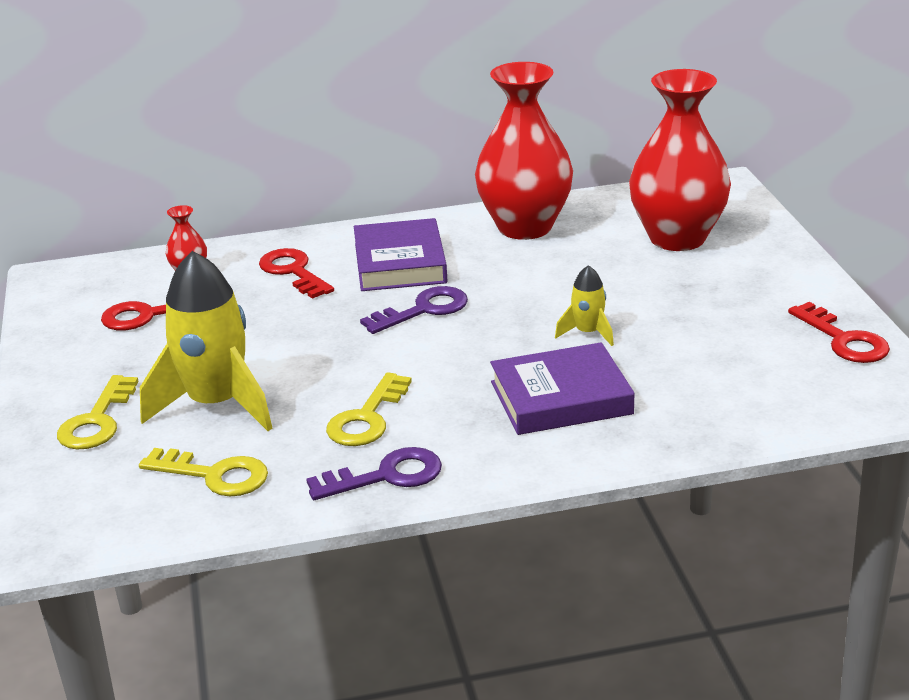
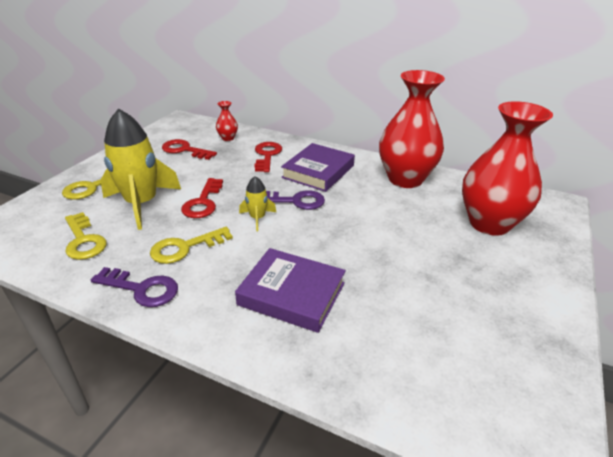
camera: 35 degrees right, 5 degrees up
(588, 333) = (361, 258): yellow rocket -> yellow rocket (257, 218)
(844, 340) = (538, 363): red key -> red key (203, 202)

